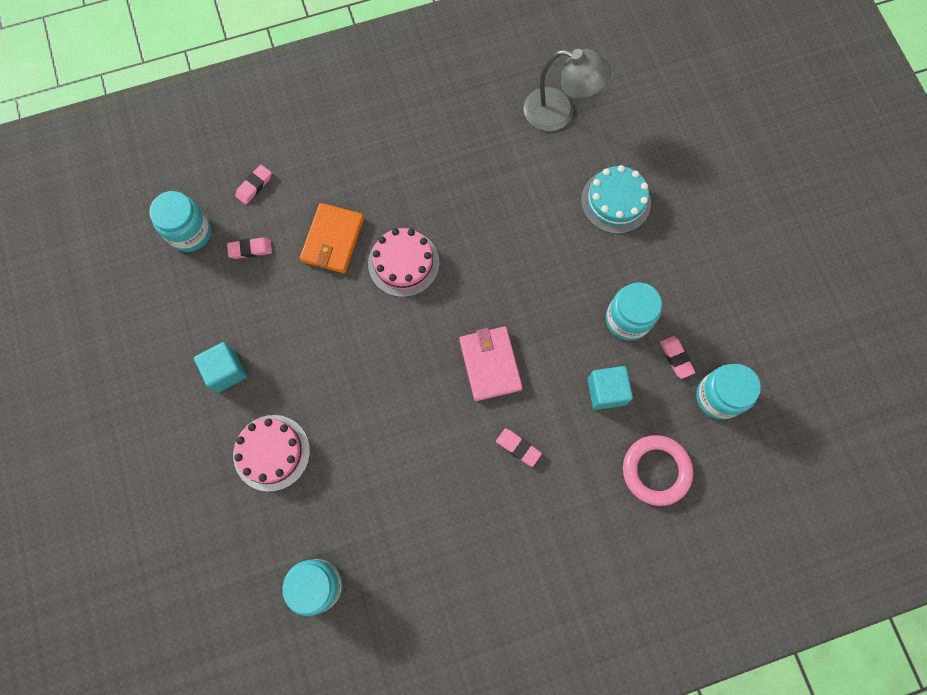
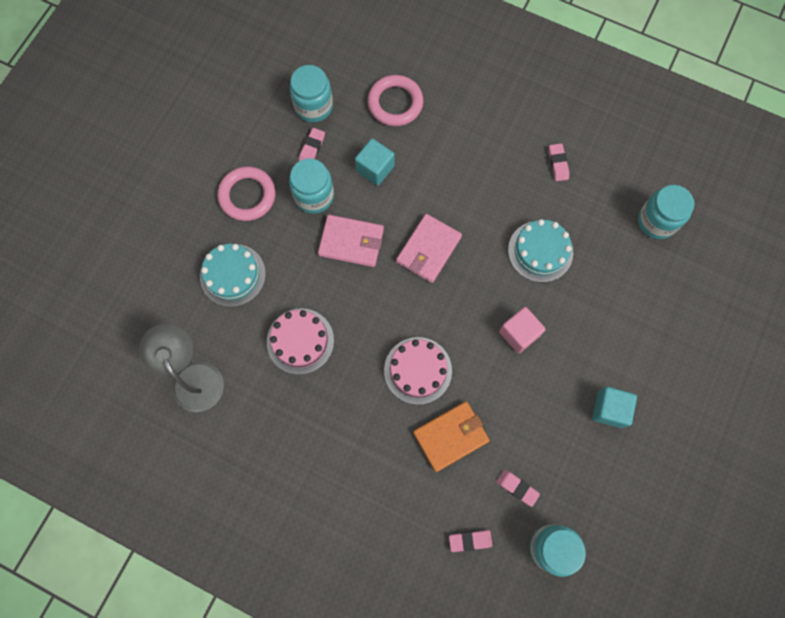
camera: 135 degrees left, 0 degrees up
(271, 452) = (622, 325): pink cake -> pink cake (300, 341)
(351, 364) = (519, 333): none -> pink cube
(397, 453) = (540, 251): none -> turquoise cake
(518, 448) = (462, 186): pink eraser -> pink eraser (558, 163)
(556, 311) = (351, 242): none -> pink wallet
(677, 269) = (247, 196): none -> pink ring

